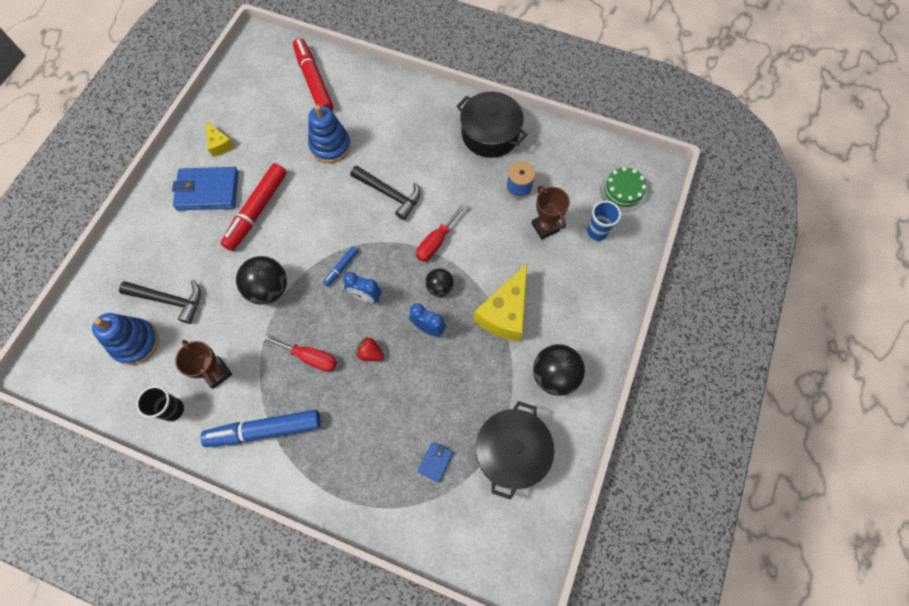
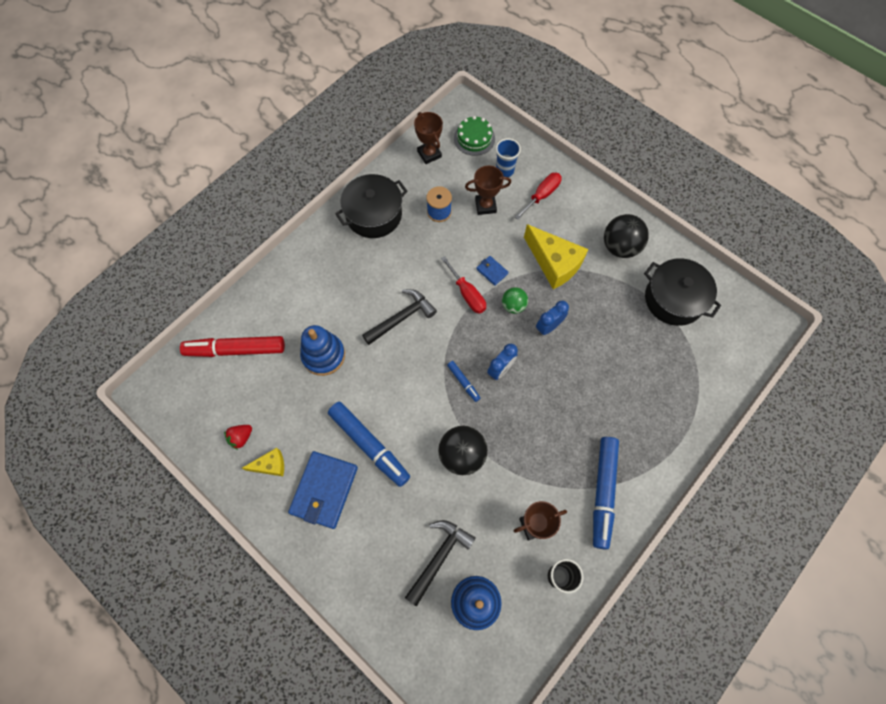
camera: 70 degrees left, 0 degrees up
(257, 211) = (369, 445): red marker -> blue marker
(309, 357) = (544, 435): red screwdriver -> red screwdriver (542, 195)
(370, 353) = (557, 381): red strawberry -> red strawberry (241, 438)
(435, 462) = (667, 358): blue wallet -> blue wallet (492, 271)
(439, 288) = (513, 306): black ball -> green ball
(582, 157) = (429, 154): none -> brown trophy

